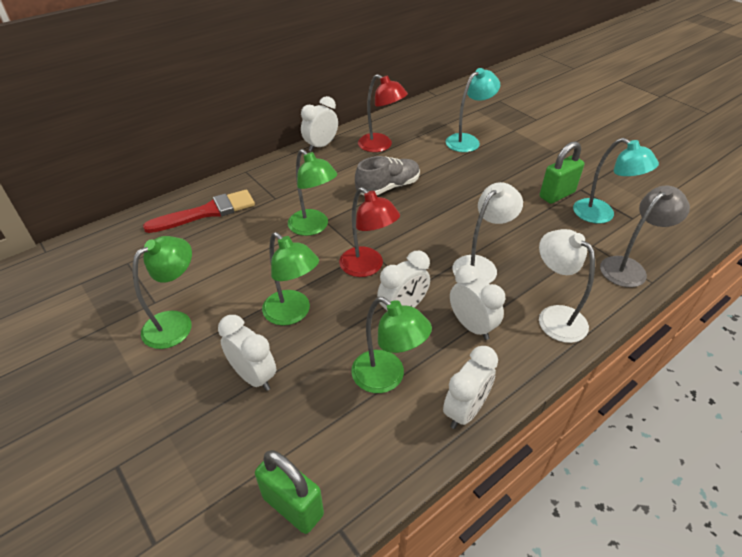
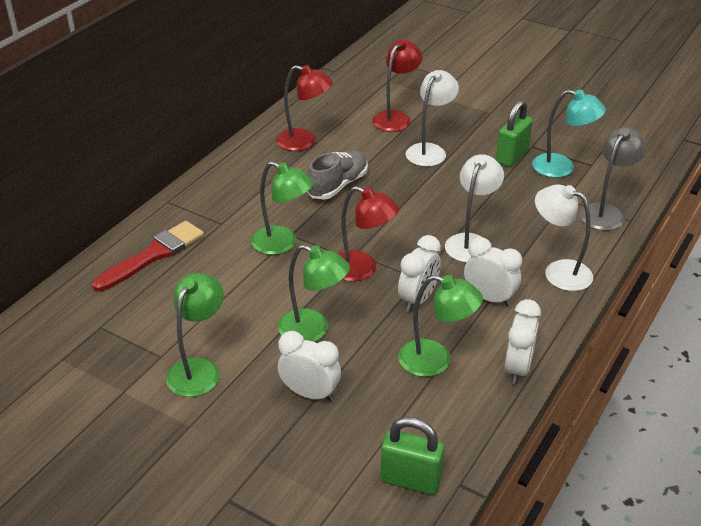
camera: 20 degrees left, 5 degrees down
(321, 146) = (236, 155): white clock -> none
(468, 140) = (395, 117): turquoise lamp -> red lamp
(483, 174) = (430, 150): none -> white lamp

